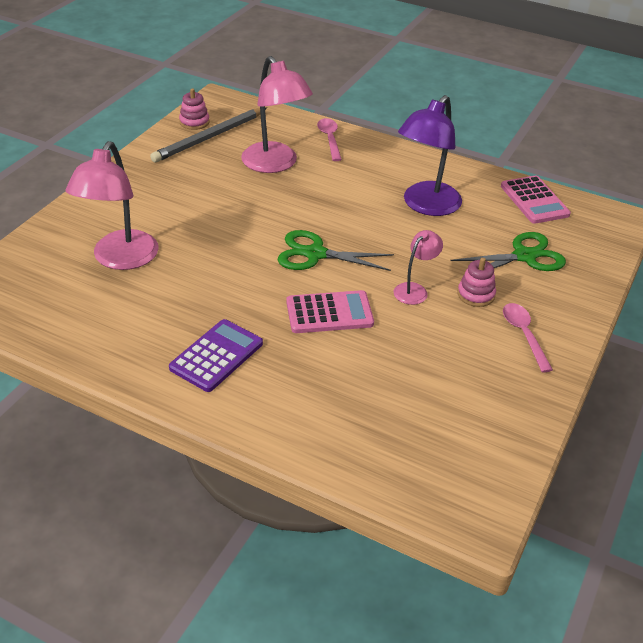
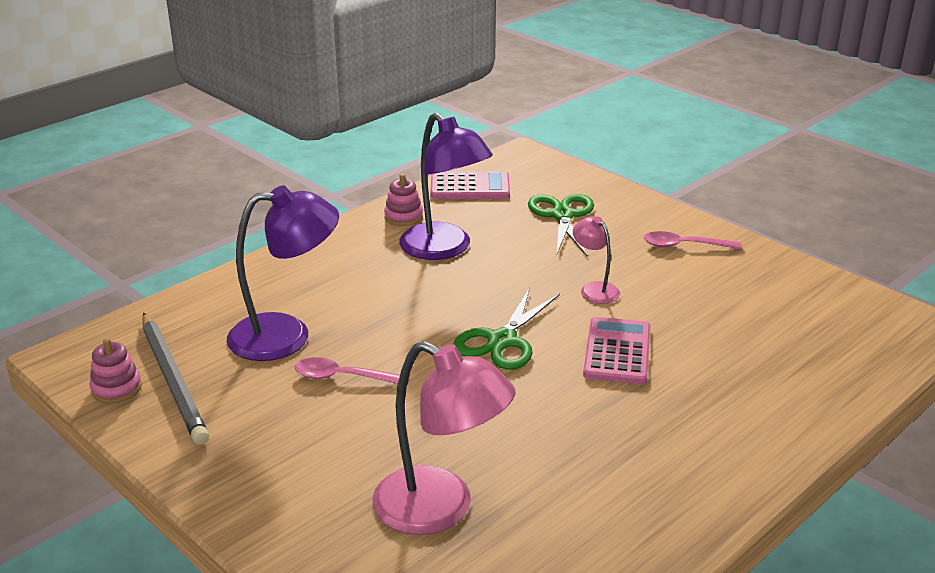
camera: 70 degrees left, 10 degrees down
(216, 356) = (674, 448): purple calculator -> none
(275, 164) = (286, 335): pink lamp -> purple lamp
(329, 139) = (256, 283): pink spoon -> pink spoon (343, 377)
(476, 295) = (615, 256): pink stacking toy -> pink stacking toy (403, 217)

